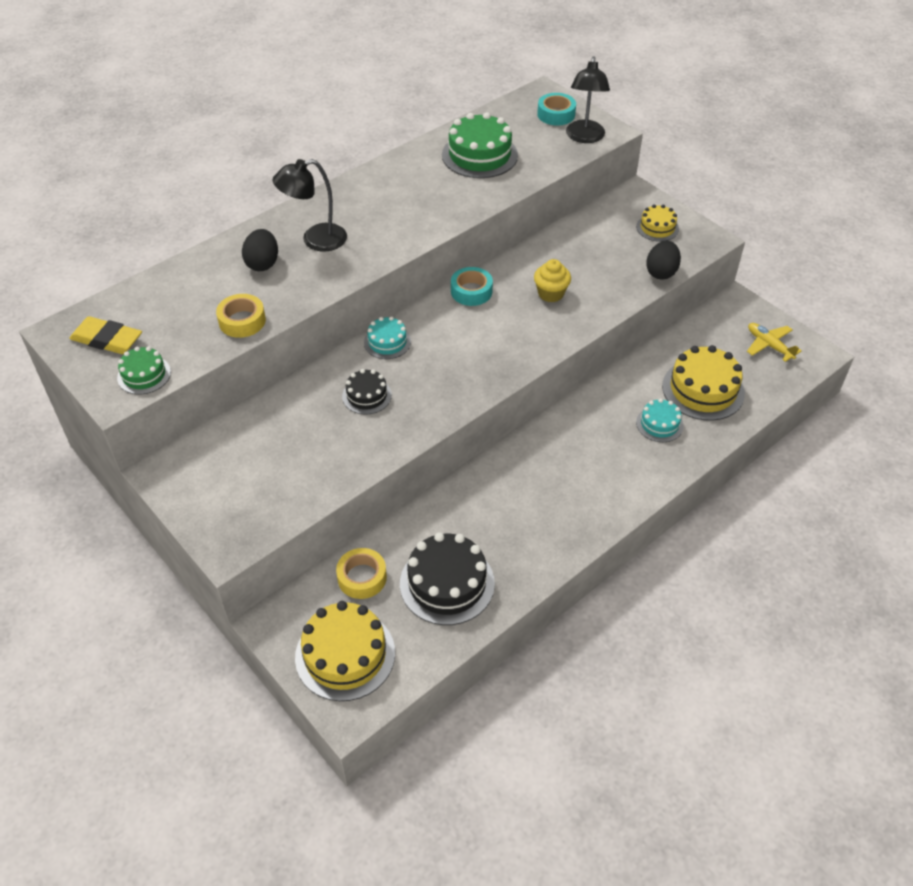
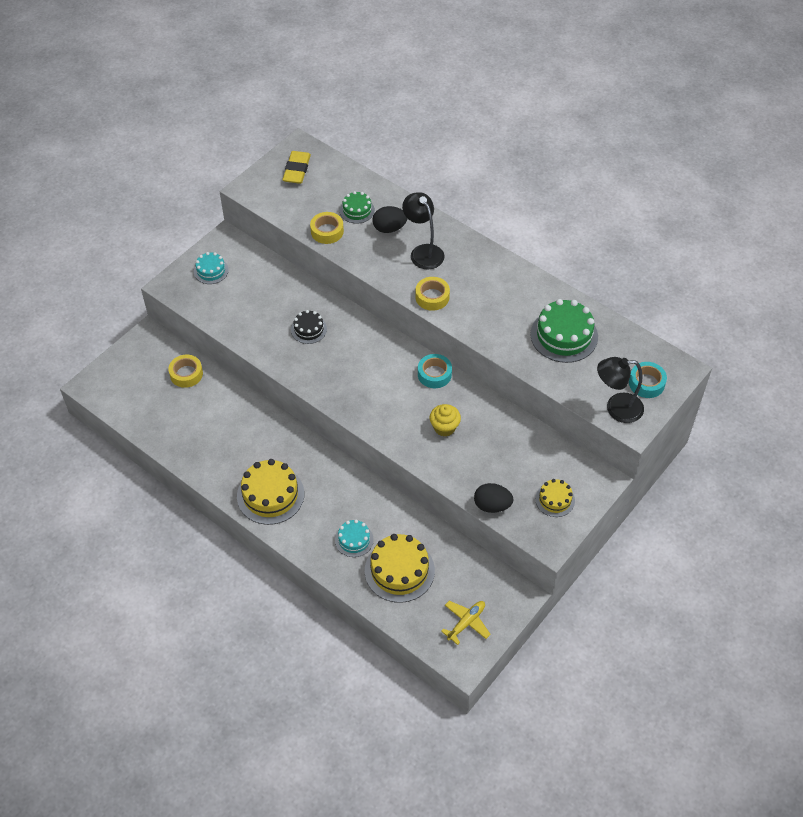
camera: 80 degrees right, 5 degrees up
(144, 375) = (268, 196): green cake -> green cake (357, 210)
(345, 655) = (128, 376): yellow cake -> yellow cake (270, 495)
(387, 342) = (365, 331): turquoise cake -> turquoise cake (211, 271)
(392, 242) = (432, 297): none -> yellow tape
(447, 583) = (186, 421): black cake -> none

